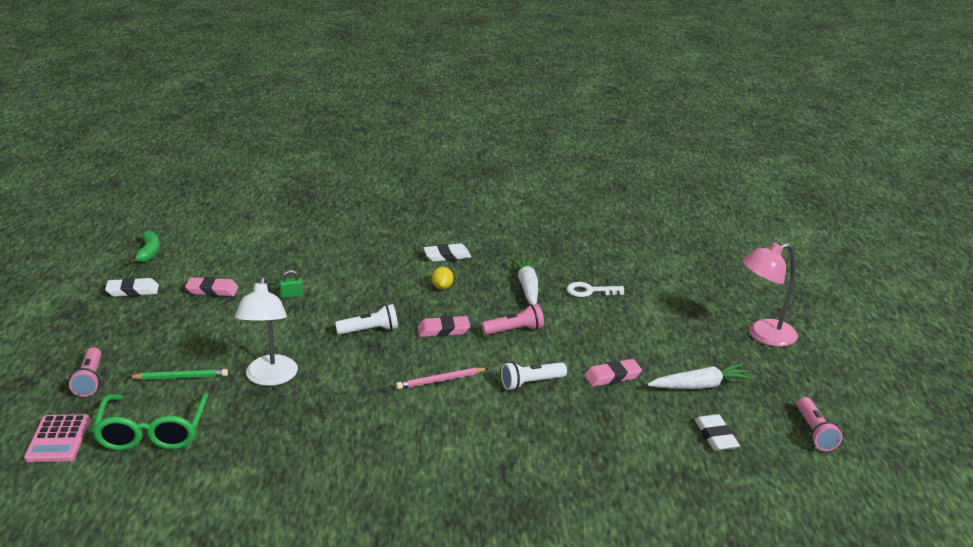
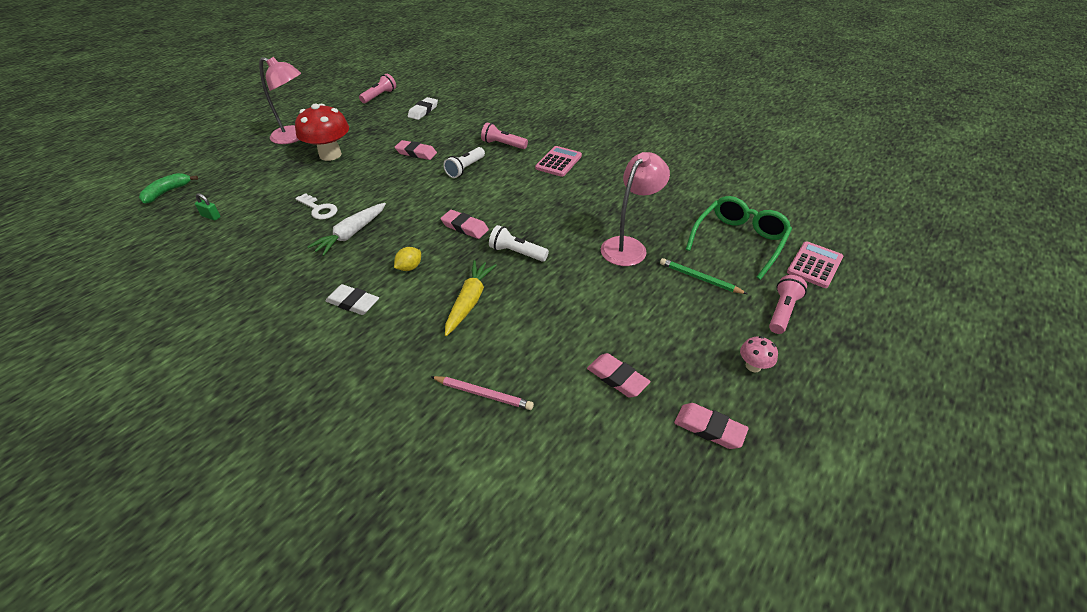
camera: 140 degrees left, 15 degrees up
(109, 333) = (753, 366): none -> pink mushroom
(132, 291) = (709, 428): white eraser -> pink eraser
(149, 252) = (660, 513): green banana -> green banana (167, 192)
(270, 378) = (629, 246): white lamp -> pink lamp
(291, 295) = (544, 326): green padlock -> green padlock (211, 216)
(365, 287) = (469, 301): none -> yellow carrot
(440, 380) = (515, 193): pink pencil -> pink pencil (483, 394)
(441, 441) = (558, 162): none -> pink calculator
(514, 330) = (419, 204): pink flashlight -> pink flashlight (503, 145)
(531, 383) = (465, 169): white flashlight -> white flashlight turned 105 degrees clockwise
(688, 335) = (330, 155): none -> red mushroom
(700, 386) = (383, 130): white carrot -> none

